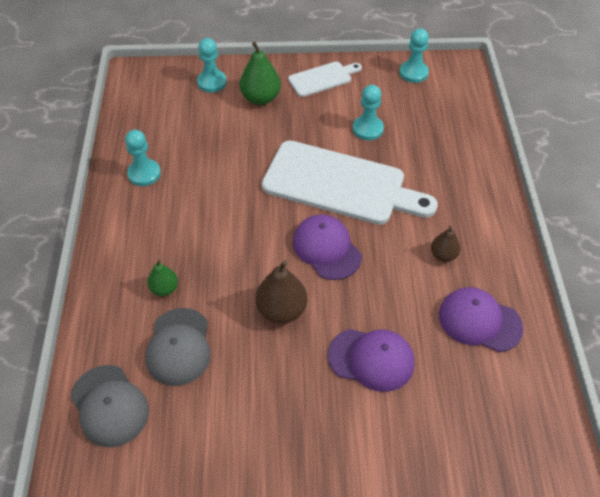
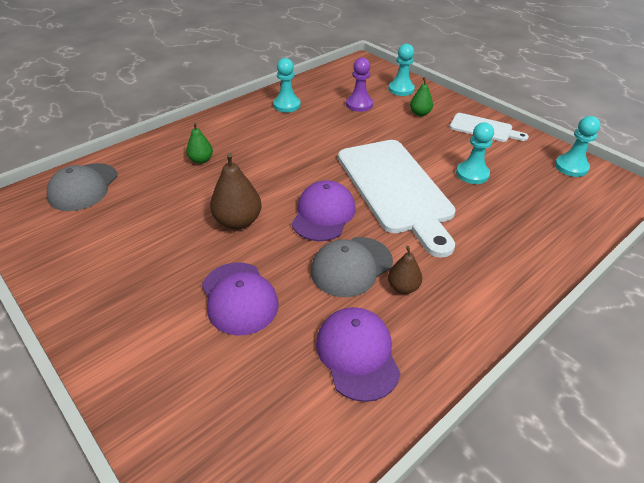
camera: 50 degrees right, 10 degrees down
(179, 347) = (157, 191): grey cap -> grey cap (351, 266)
(202, 125) = (359, 104): none -> purple pawn
(261, 98) = (420, 113): green pear -> green pear, size x0.60

